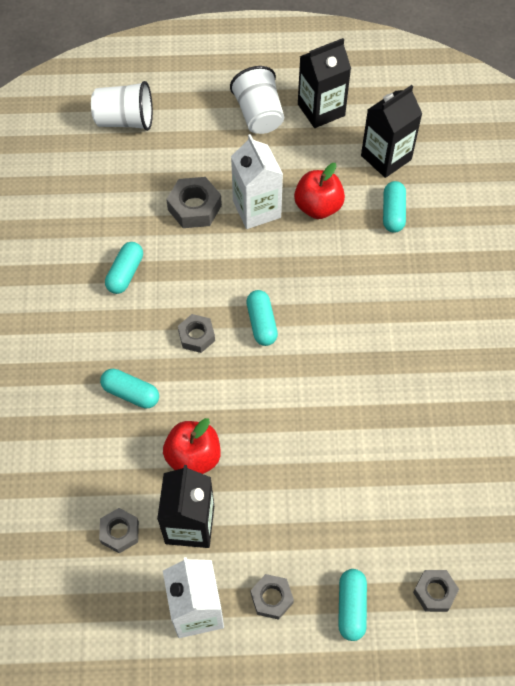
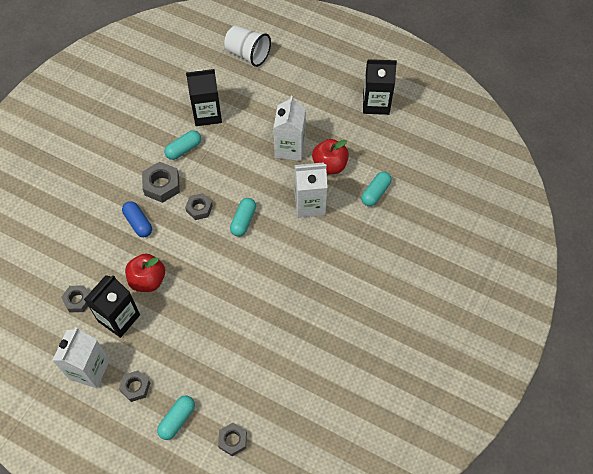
camera: 30 degrees right, 0 degrees up
(131, 393) = (138, 223): turquoise capsule -> blue capsule
(194, 207) = (252, 129): grey nut -> grey nut (162, 185)
(259, 115) = (333, 88): white cup -> none
(327, 263) = (309, 204): none -> white carton
(386, 157) = (397, 154): black carton -> black carton (207, 114)

